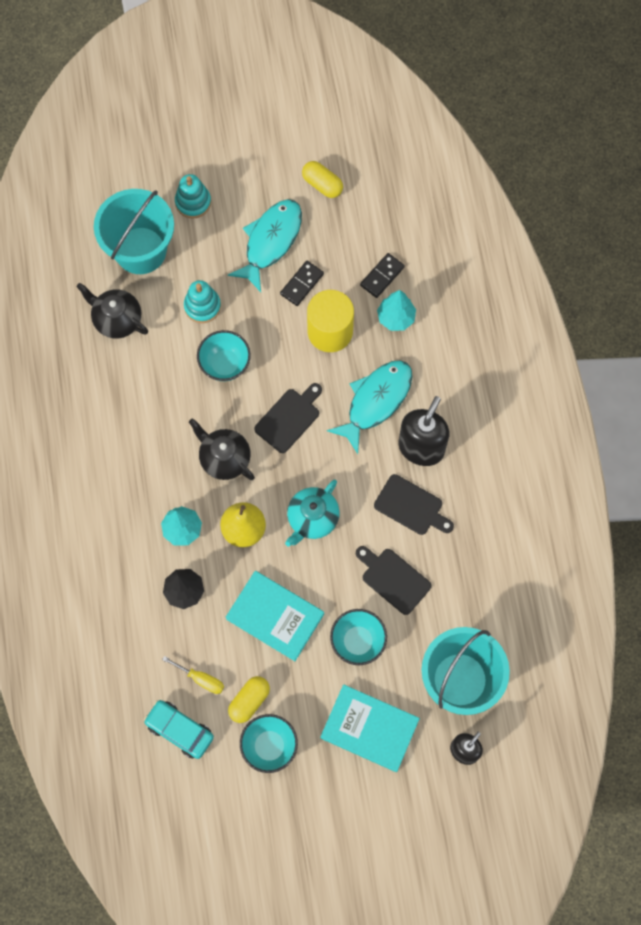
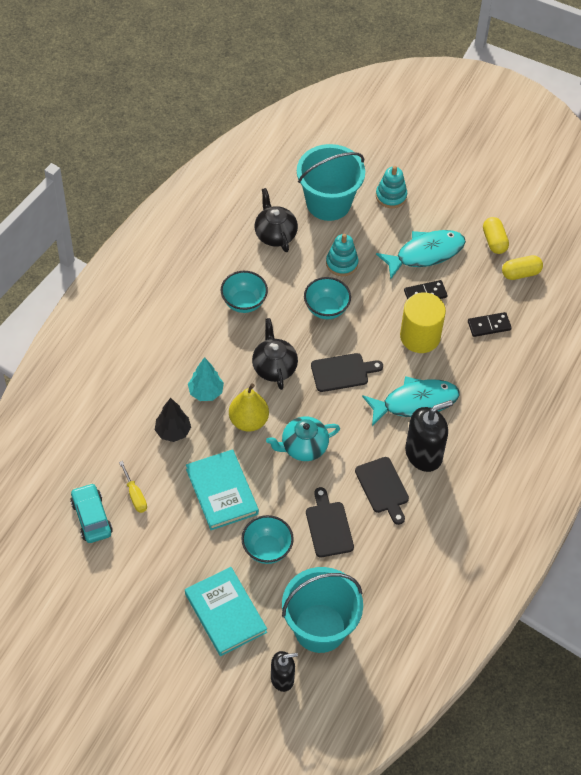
camera: 35 degrees right, 15 degrees down
(249, 701) = (156, 533): yellow capsule -> yellow capsule (521, 273)
(269, 746) = (144, 572): turquoise bowl -> turquoise bowl (244, 302)
(396, 318) = (476, 358): turquoise tree -> none

